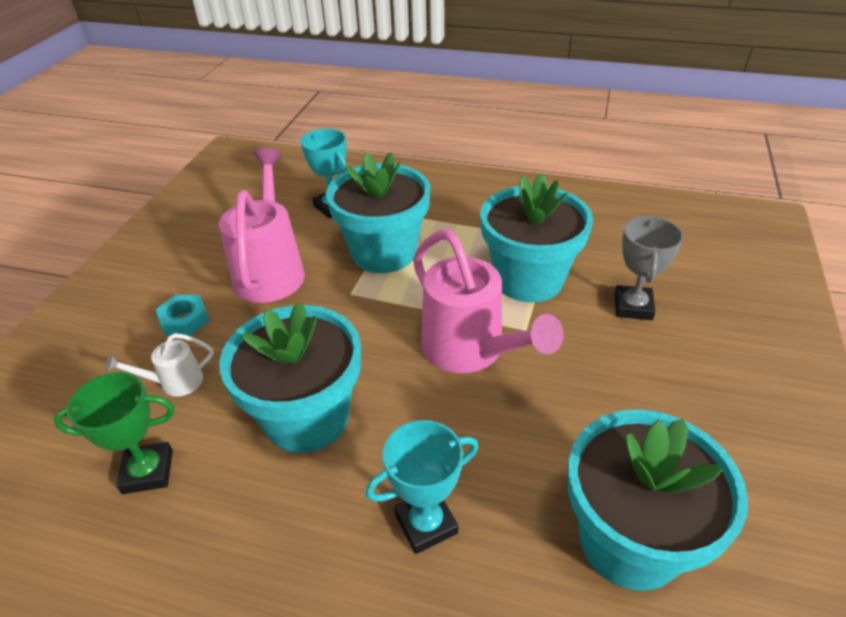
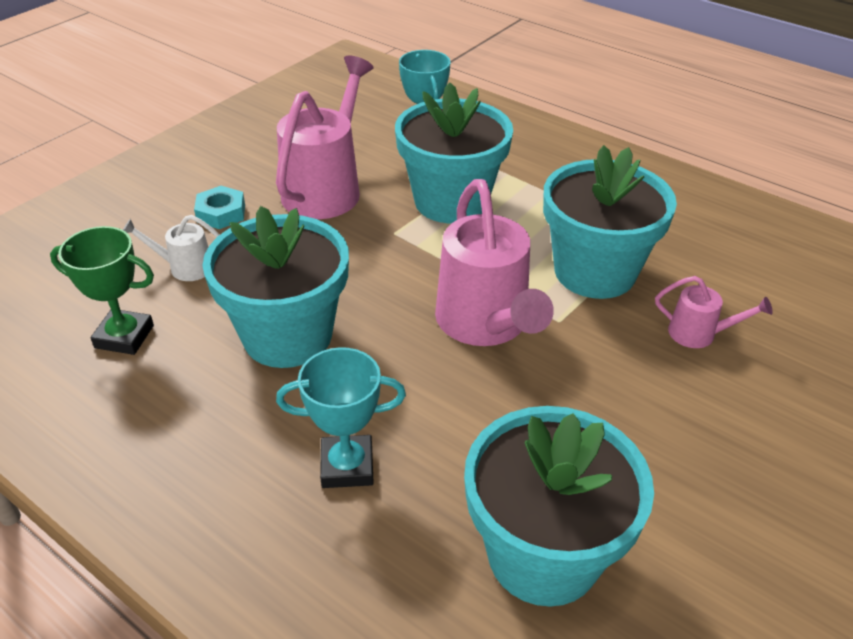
camera: 20 degrees right, 0 degrees up
(633, 307) = (699, 334): grey trophy -> pink watering can

